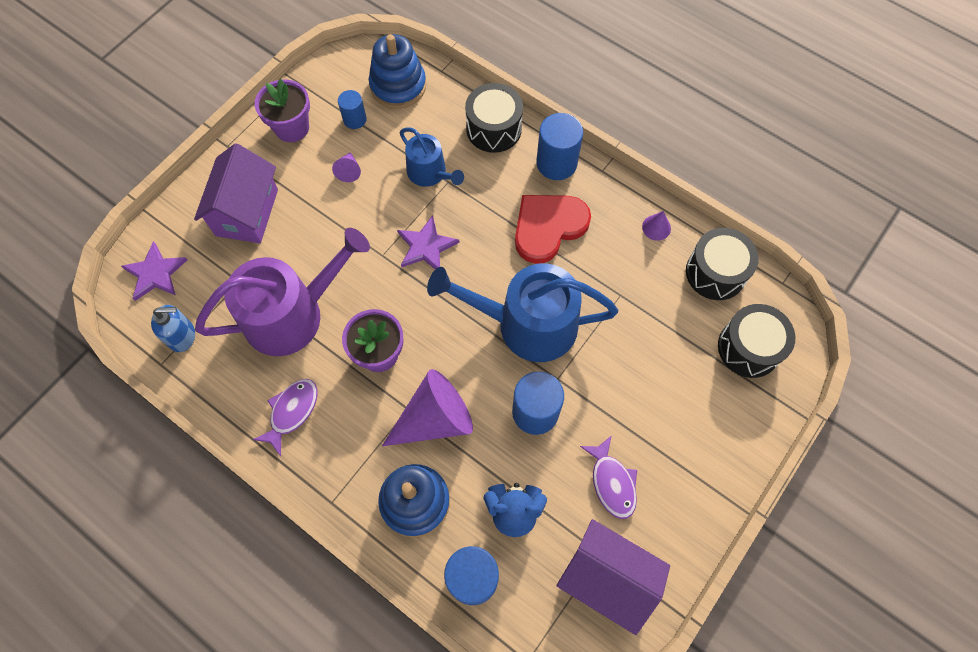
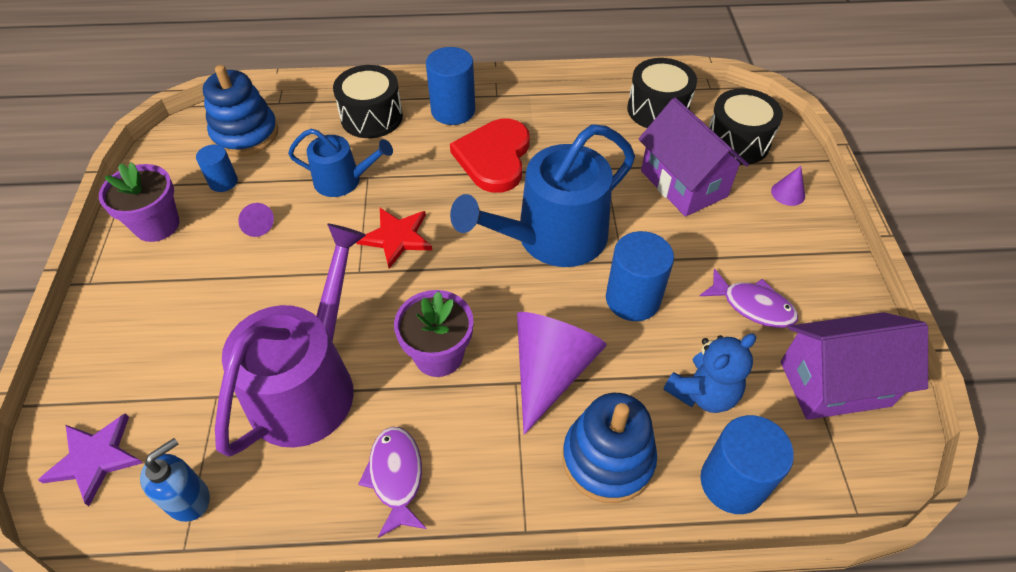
camera: 40 degrees left, 15 degrees down
(247, 212) = (168, 326): purple house -> purple house (683, 183)
(426, 246) = (396, 237): purple star -> red star
(656, 227) = (581, 107): purple cone -> purple cone (788, 193)

